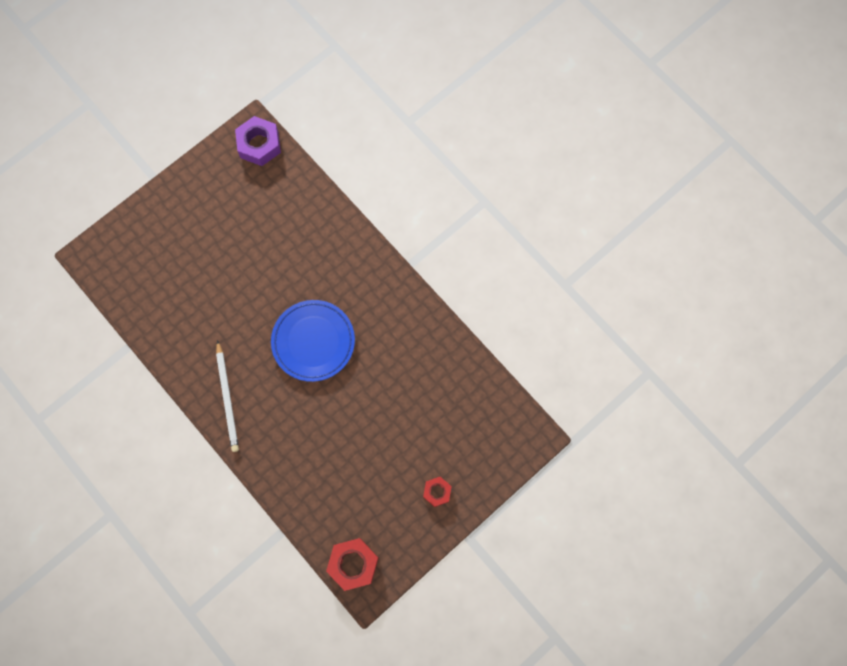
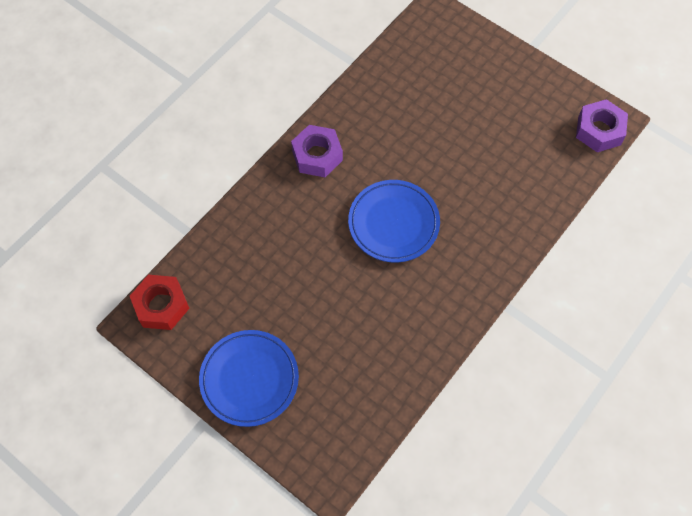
camera: 80 degrees right, 10 degrees down
(227, 398) = (317, 155): white pencil -> purple nut
(437, 492) = (249, 379): red nut -> blue plate

